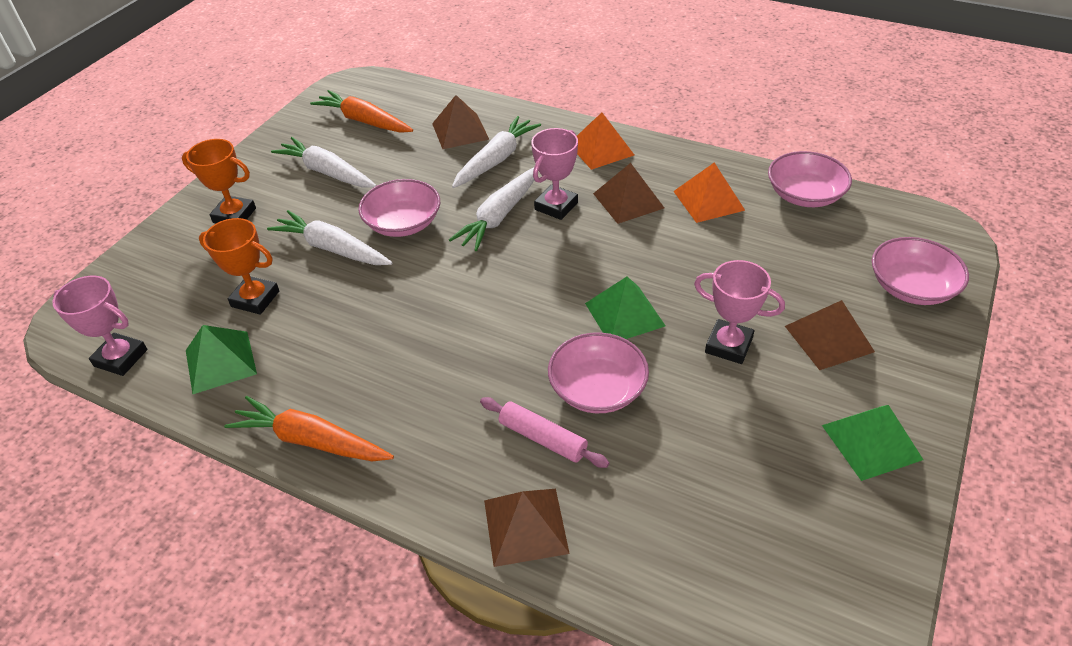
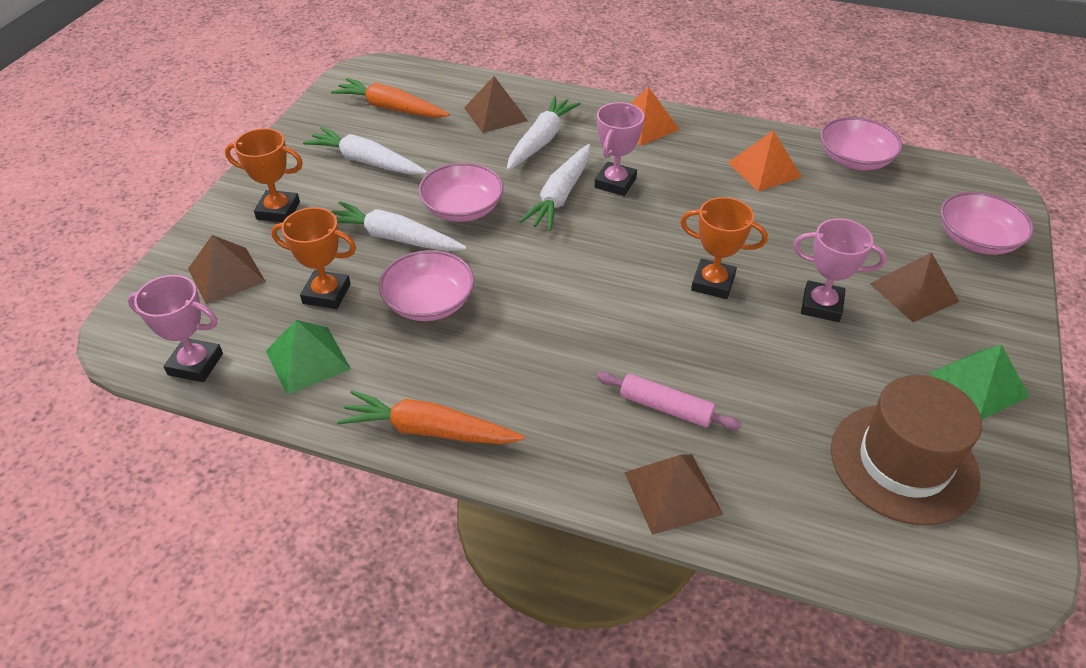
camera: 10 degrees left, 0 degrees up
(597, 389) = (706, 356): pink bowl -> pink bowl (429, 302)
(624, 314) = (713, 283): green pyramid -> orange trophy
(628, 200) = (686, 174): brown pyramid -> brown pyramid (226, 275)
(769, 518) = (903, 463): none -> brown hat

